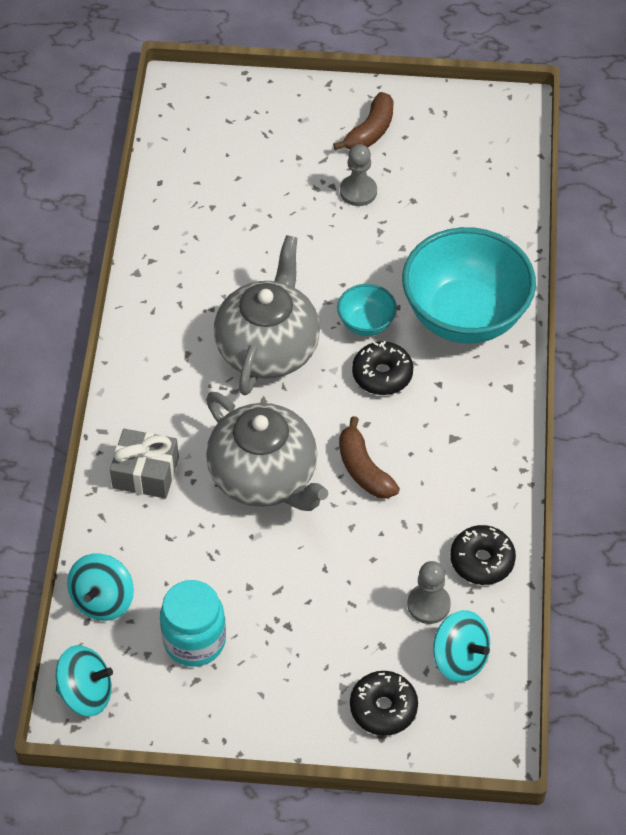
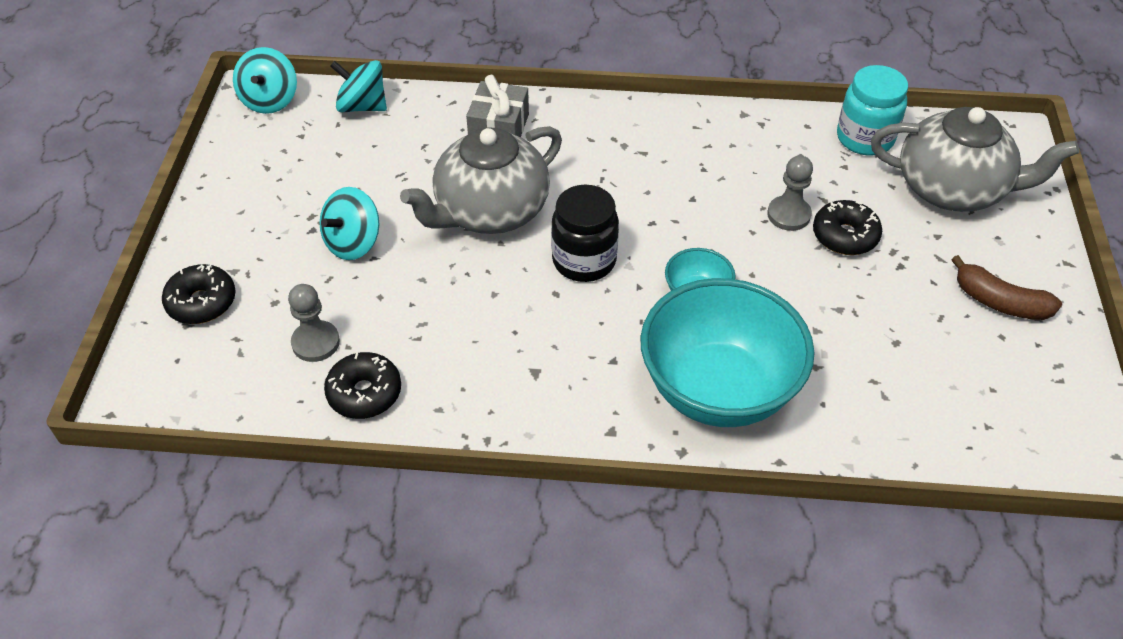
camera: 90 degrees right, 5 degrees down
(194, 641) = (308, 165): turquoise jar -> turquoise jar (865, 138)
(268, 347) = (656, 212): grey teapot -> grey teapot (952, 189)
(328, 402) = (584, 260): none -> black jar
(358, 191) = (897, 289): grey pawn -> grey pawn (788, 215)
(364, 469) = (494, 290): brown banana -> none
(382, 374) = (624, 308): black donut -> black donut (845, 236)
(460, 659) = (244, 368): turquoise spinning top -> turquoise spinning top (353, 243)

